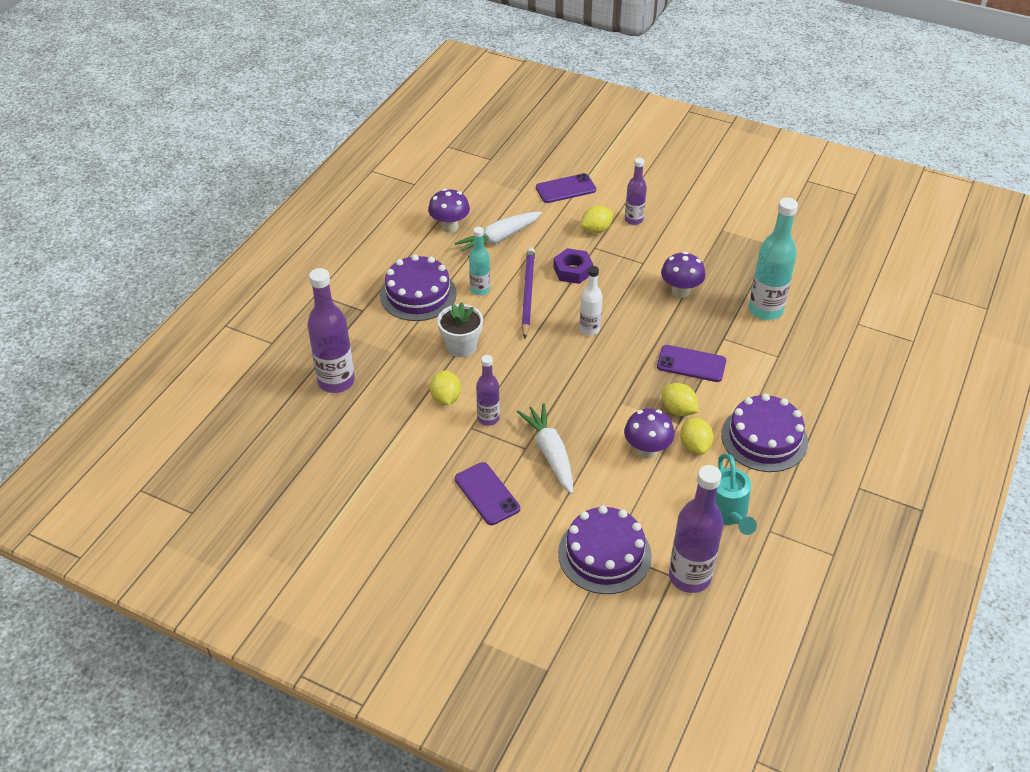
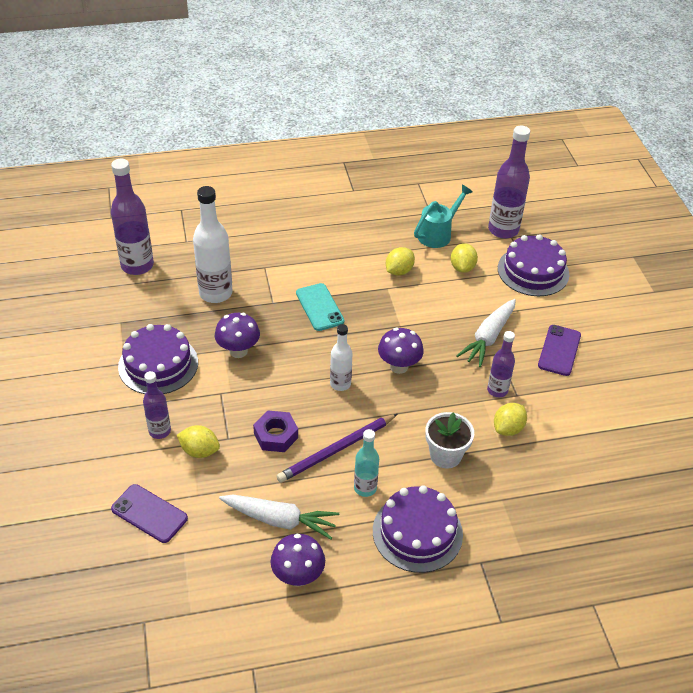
camera: 130 degrees left, 0 degrees up
(336, 381) = (574, 515): purple bottle -> purple bottle (137, 265)
(647, 450) = (429, 291): purple mushroom -> purple mushroom (399, 366)
(678, 410) = (374, 293): yellow lemon -> yellow lemon (462, 267)
(691, 364) = (319, 307): purple phone -> turquoise phone
(764, 438) = (355, 243): purple cake -> purple cake (158, 364)
(765, 310) = (215, 293): turquoise bottle -> white bottle

